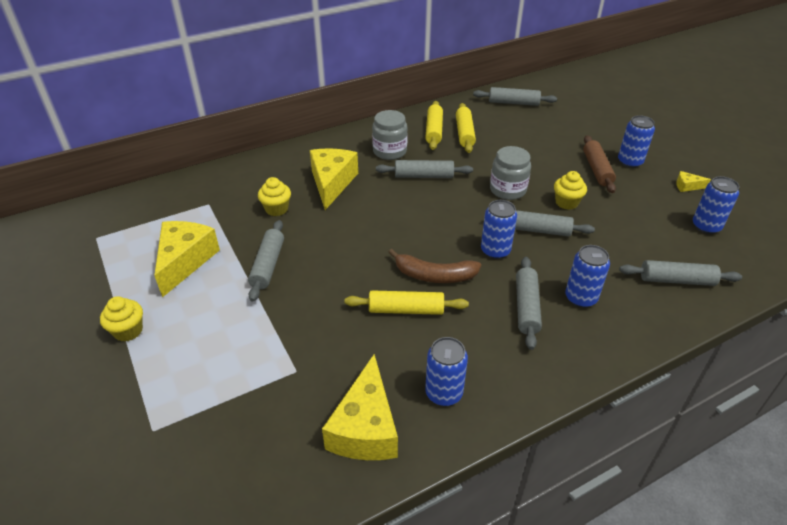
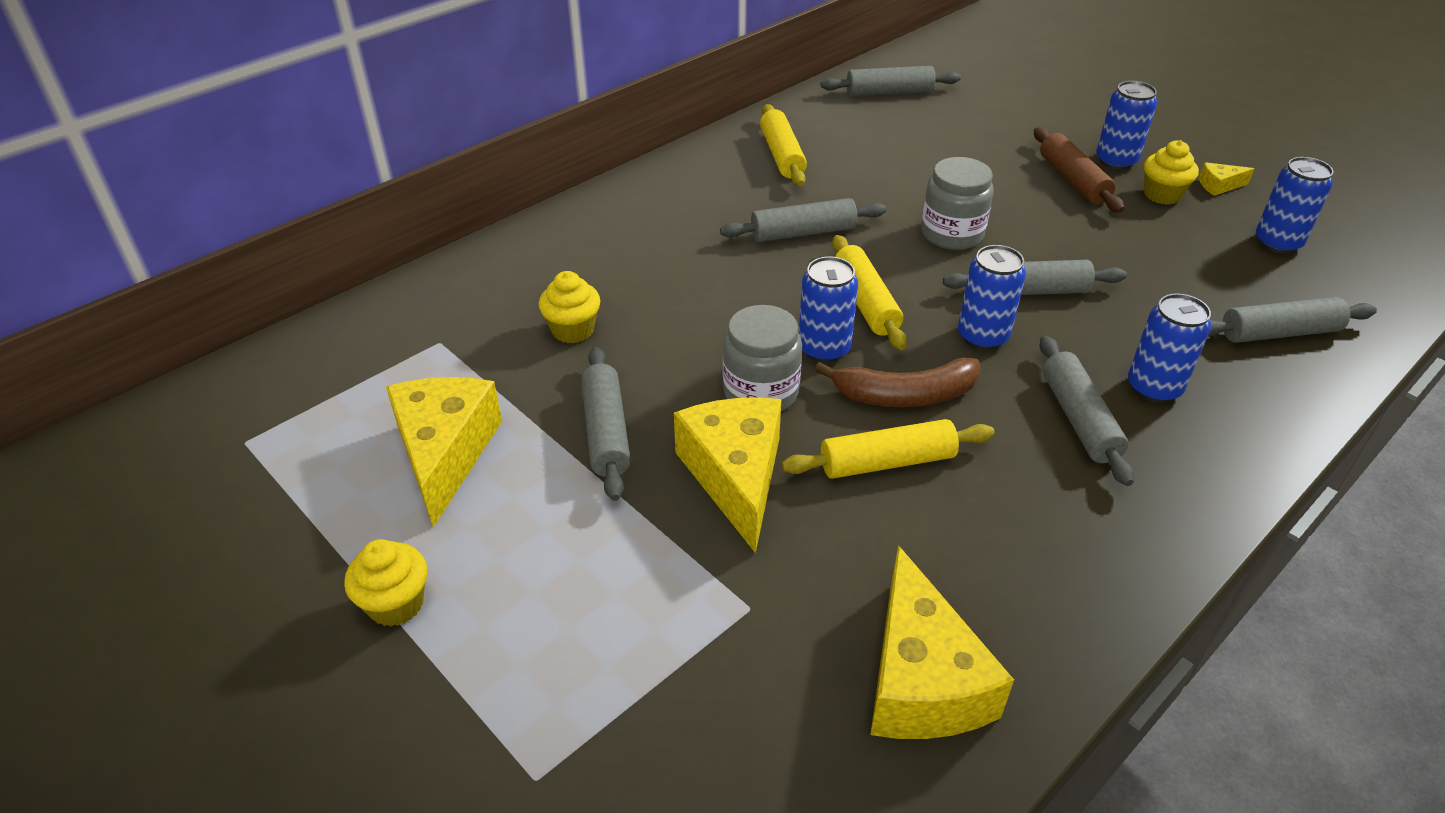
camera: 15 degrees left, 0 degrees up
(332, 183) = (650, 269): yellow cheese -> yellow cheese (735, 476)
(389, 151) = (724, 200): grey jar -> grey jar (761, 392)
(443, 393) = (1020, 589): blue can -> blue can (824, 349)
(464, 133) = (835, 152): yellow rolling pin -> yellow rolling pin (865, 302)
(566, 203) = (1054, 240): yellow cupcake -> yellow cupcake (1162, 195)

